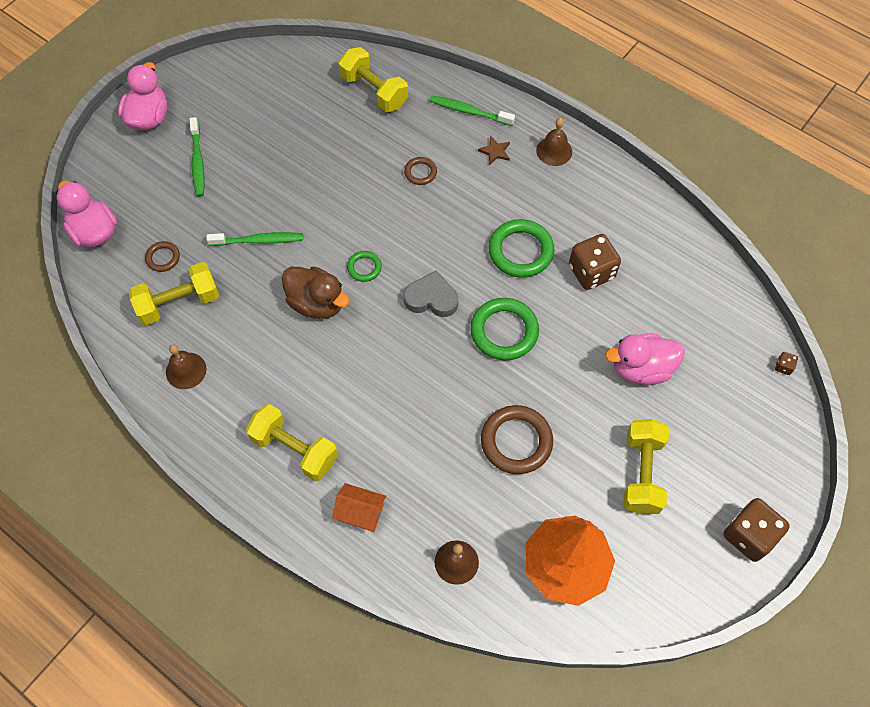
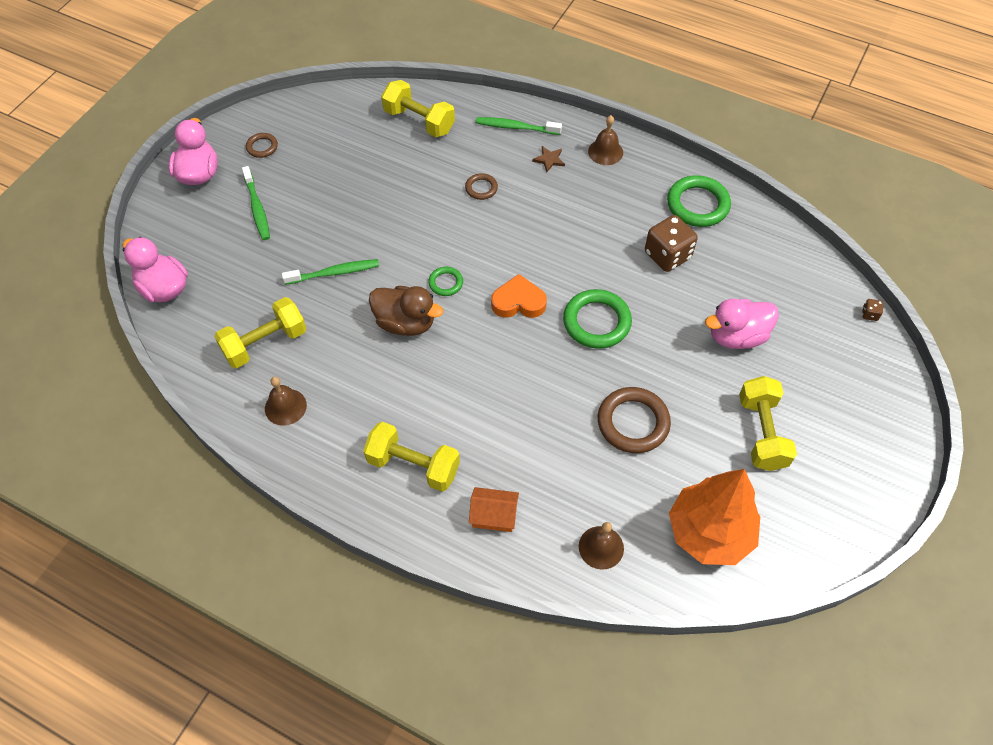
camera: 10 degrees left, 5 degrees down
(163, 258) = (240, 303): brown ring -> brown ring (262, 147)
(431, 298) = (518, 302): grey heart -> orange heart
(520, 251) = (595, 246): green ring -> green ring (697, 204)
(749, 535) = (878, 474): brown dice -> none

